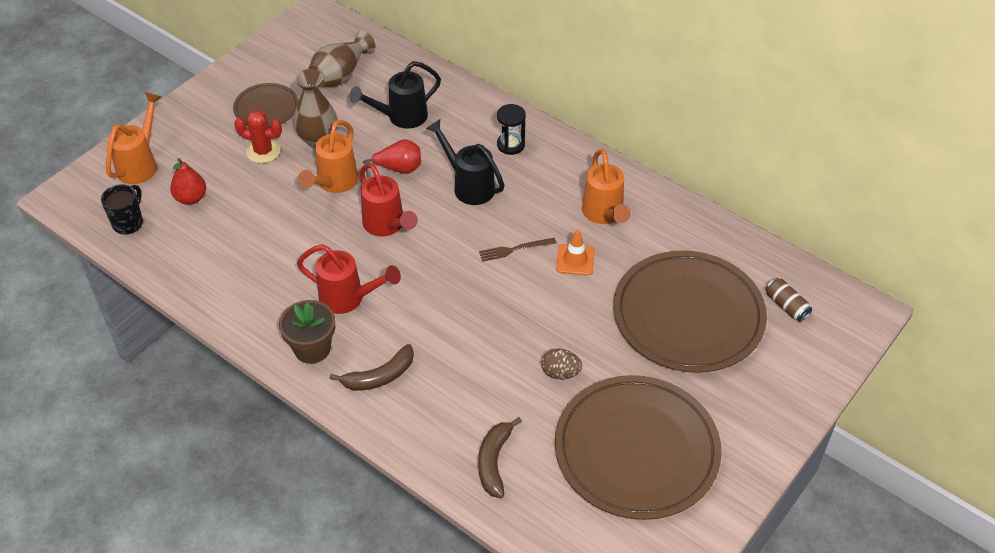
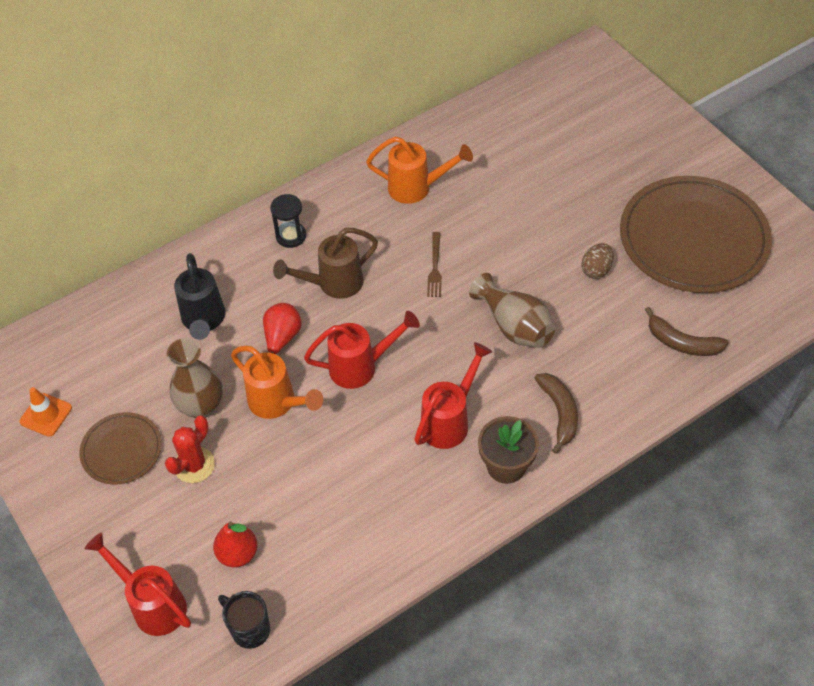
camera: 70 degrees left, 5 degrees up
(140, 163) = (152, 604): orange watering can -> red watering can
(340, 75) = (104, 364): brown vase -> brown vase (514, 326)
(468, 185) = (333, 284): black watering can -> brown watering can
(575, 260) = (466, 224): orange traffic cone -> orange traffic cone (46, 415)
(688, 315) = (558, 163): brown plate -> none
(786, 306) = (569, 97): brown can -> none

